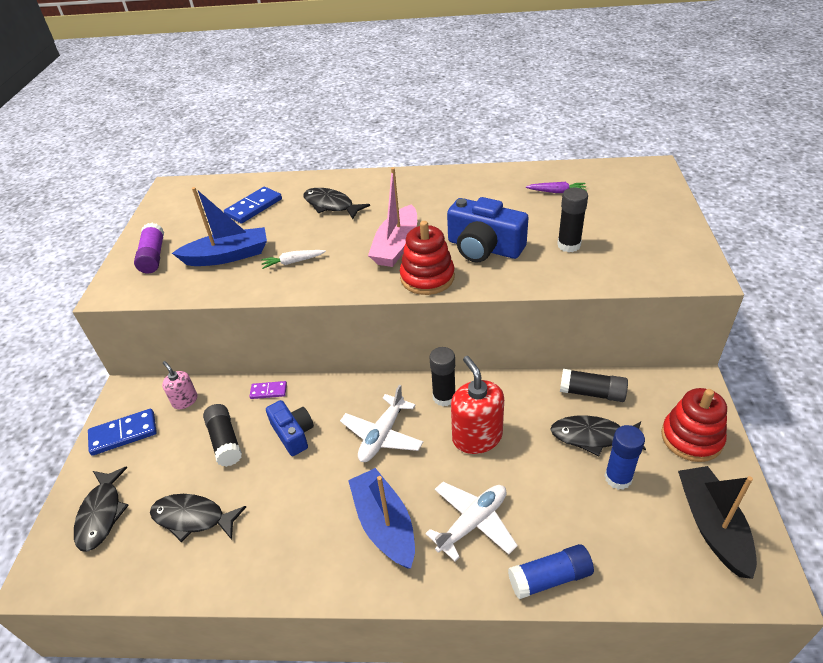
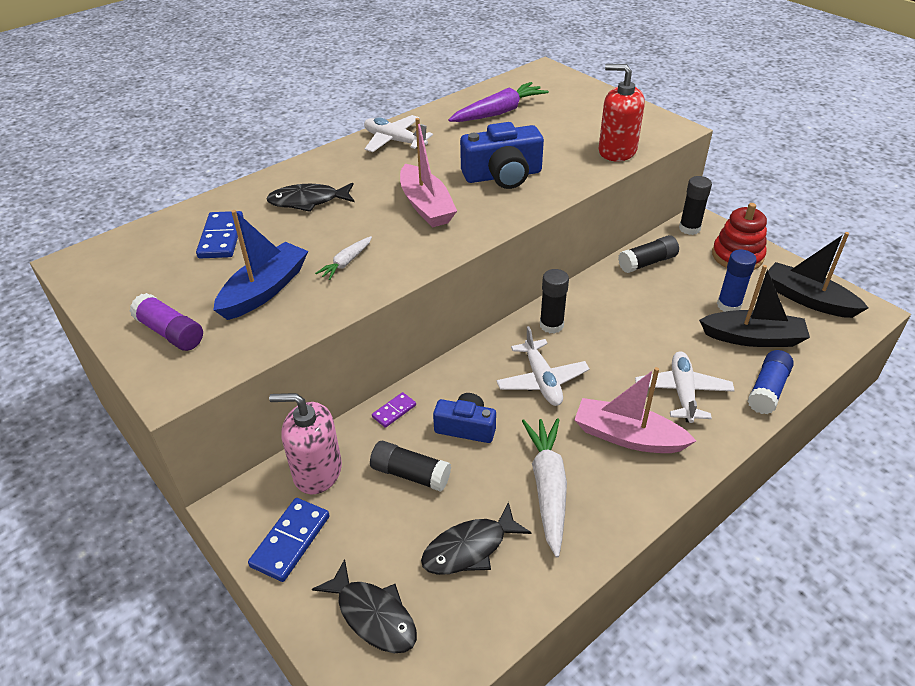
camera: 45 degrees left, 0 degrees up
(185, 400) = (317, 471): pink soap dispenser -> pink soap dispenser, size x1.78
(285, 517) = (548, 488): none -> white carrot
(384, 524) = (627, 436): blue boat -> pink boat
(427, 277) = (490, 217): red stacking toy -> none
(445, 184) = (395, 141): none -> white plane
(477, 437) = (611, 337): red soap dispenser -> red soap dispenser (617, 151)
(556, 192) = (498, 112): purple carrot -> purple carrot, size x1.92
(569, 245) = (563, 146): black glue stick -> black glue stick (689, 228)
(592, 436) = (682, 290): black fish -> none
(601, 522) = (753, 338): none -> black boat

